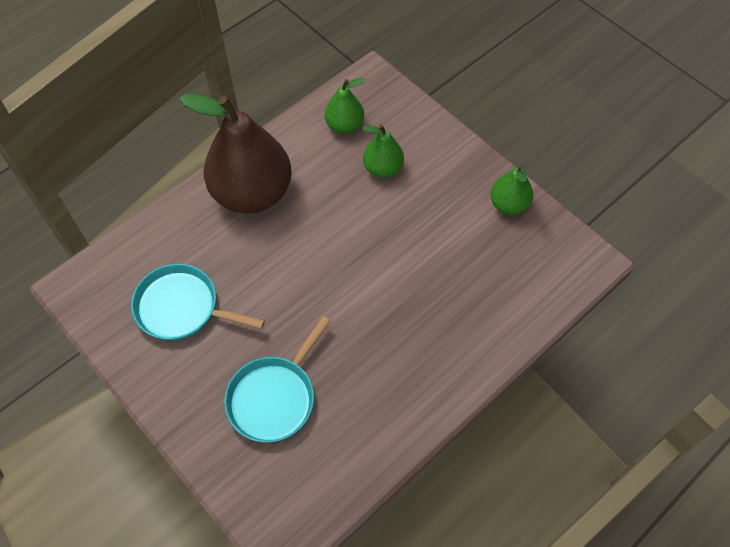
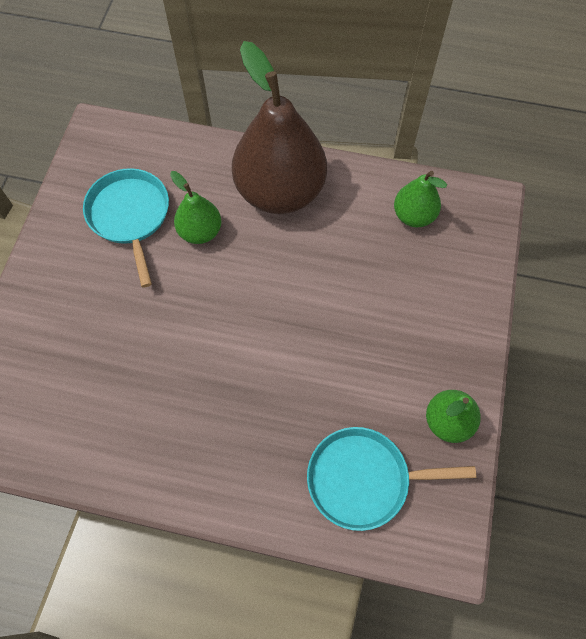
camera: 55 degrees right, 5 degrees up
(274, 398) = (92, 343): turquoise pan -> turquoise pan (363, 479)
(383, 168) = (393, 279): green pear -> green pear (200, 232)

